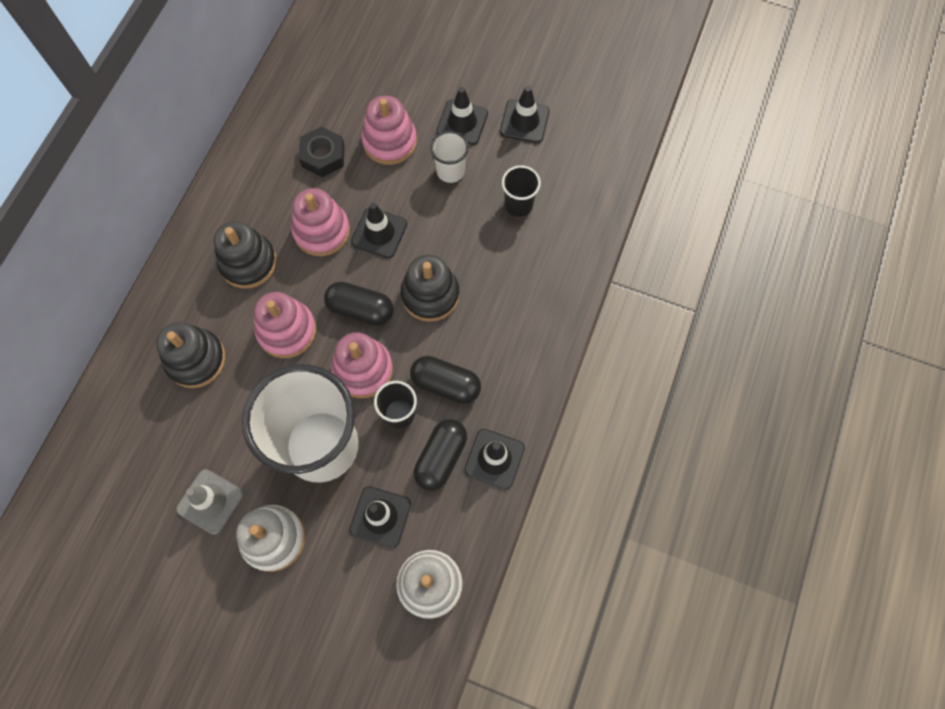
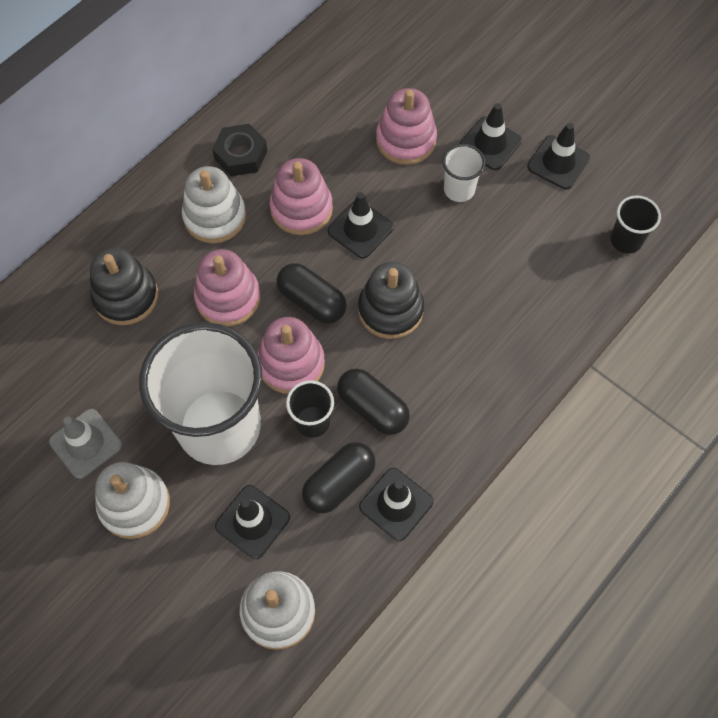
camera: 20 degrees right, 5 degrees down
(248, 262) = (215, 217): black stacking toy -> white stacking toy
(323, 156) = (331, 134): black nut -> black nut (241, 155)
(518, 205) = (520, 247): black cup -> black cup (626, 240)

